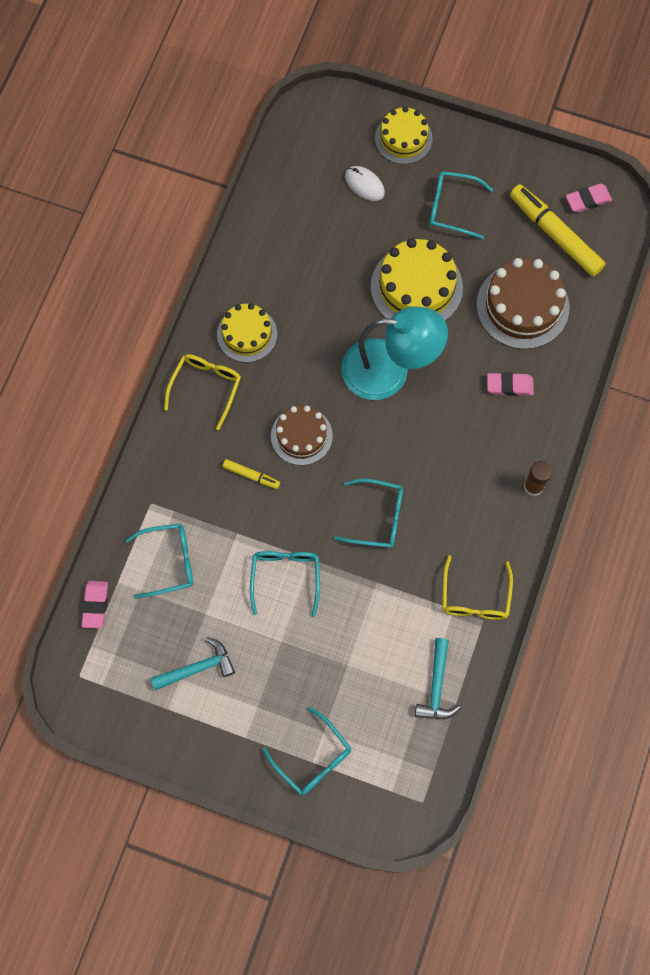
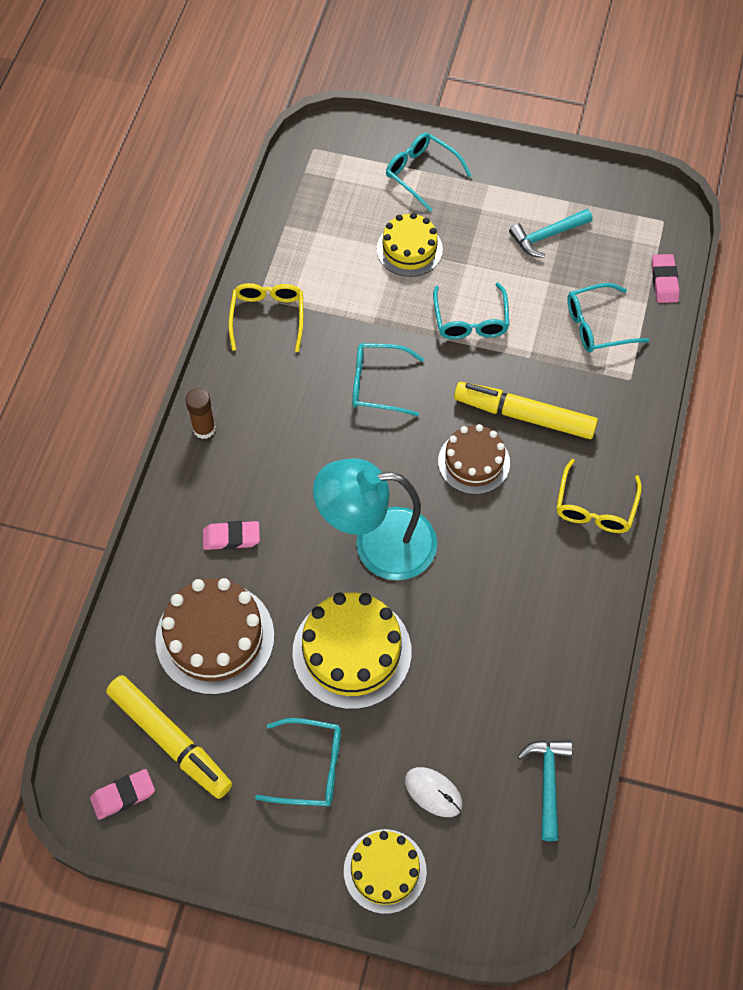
camera: 175 degrees right, 10 degrees down
(247, 334) = (558, 574): yellow cake -> yellow cake (409, 249)
(251, 475) = (524, 416): yellow marker -> yellow marker, size x2.11
(436, 686) = (304, 238): turquoise hammer -> turquoise hammer (547, 783)

